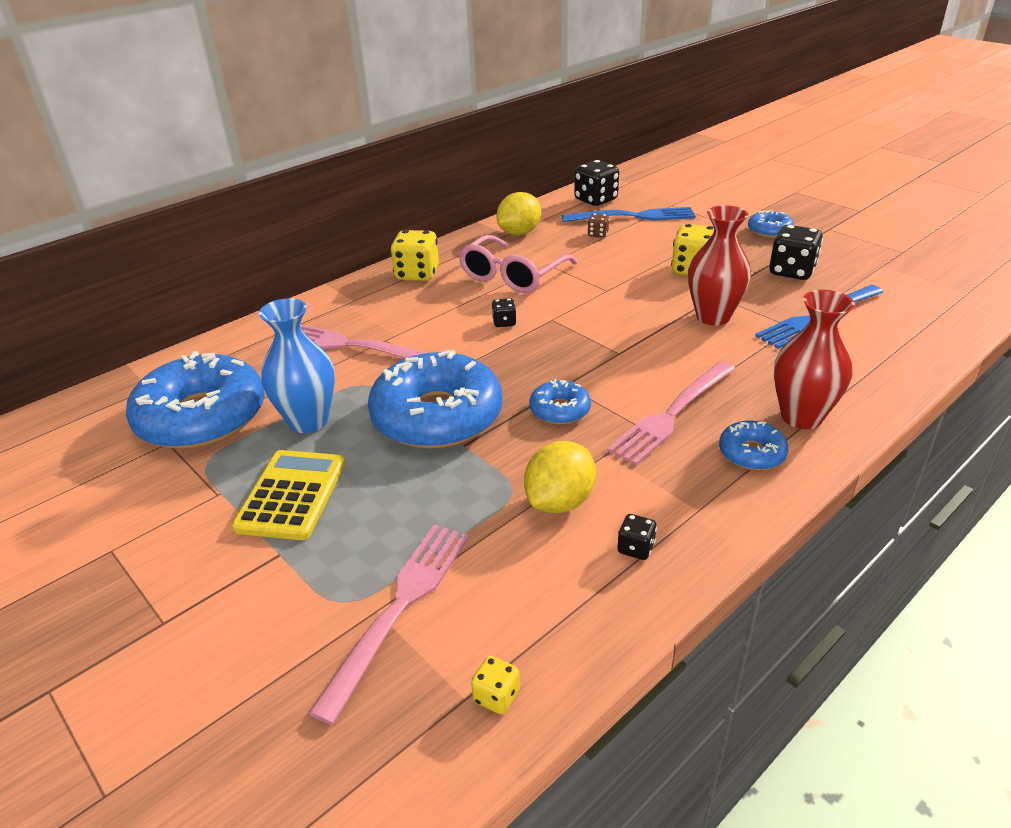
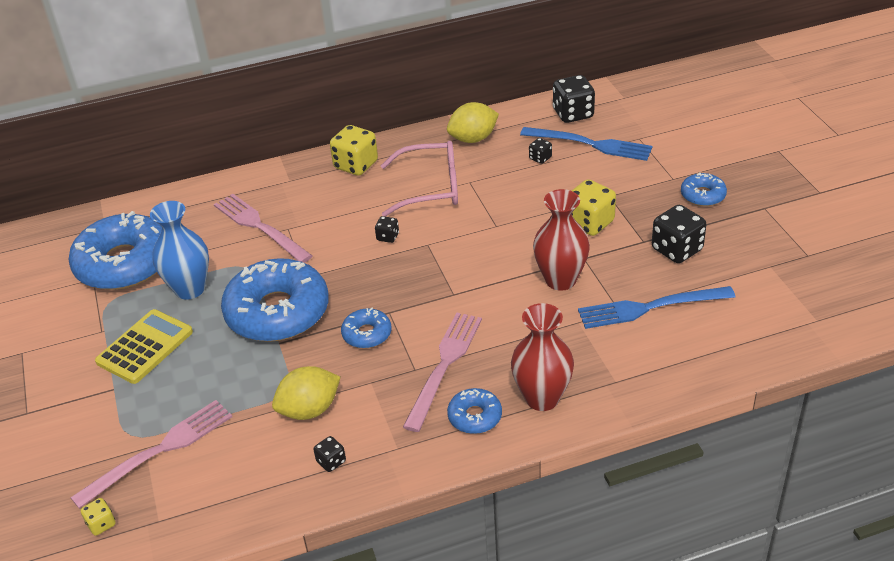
camera: 25 degrees right, 5 degrees up
(496, 696) = (176, 526): yellow dice -> yellow dice (101, 524)
(512, 276) = (431, 188): pink glasses -> pink glasses turned 150 degrees counterclockwise
(598, 234) = (540, 158): brown dice -> black dice
(671, 415) = (444, 364): pink fork -> pink fork turned 135 degrees clockwise

